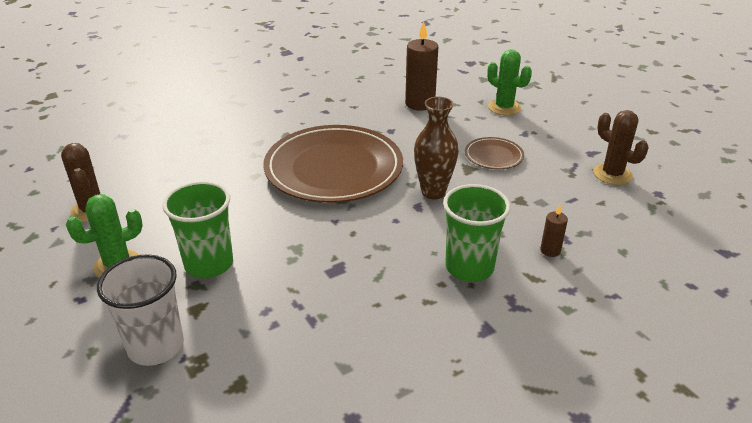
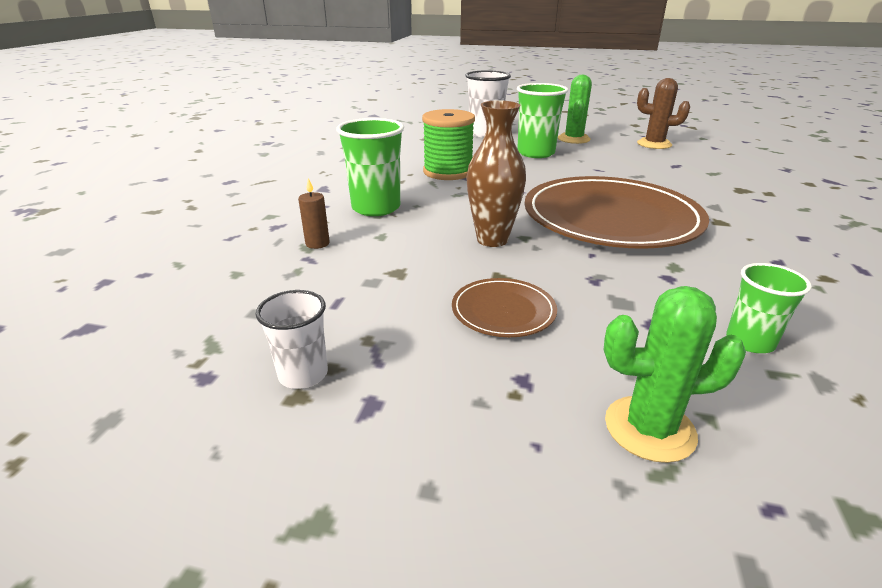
camera: 135 degrees right, 5 degrees down
(340, 284) = (448, 172): none -> green spool
(420, 104) = (750, 341): brown candle -> green cup
(612, 174) = (303, 374): brown cactus -> white cup

